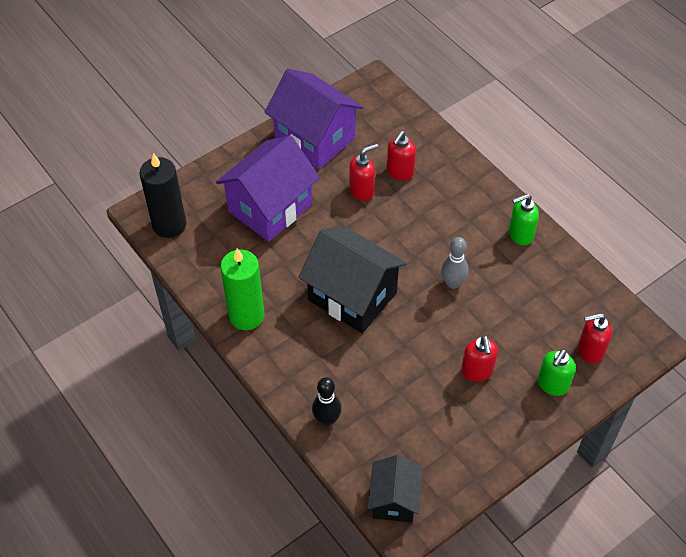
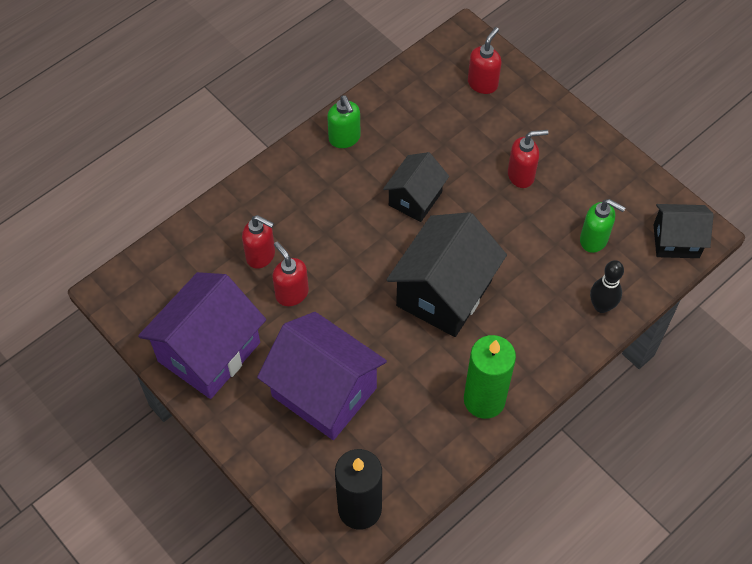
camera: 95 degrees left, 5 degrees up
(452, 283) = (415, 199): grey bowling pin -> black house
(552, 385) = (526, 114): green soap dispenser -> green soap dispenser (594, 240)
(589, 351) = (483, 83): red soap dispenser -> red soap dispenser turned 135 degrees counterclockwise

